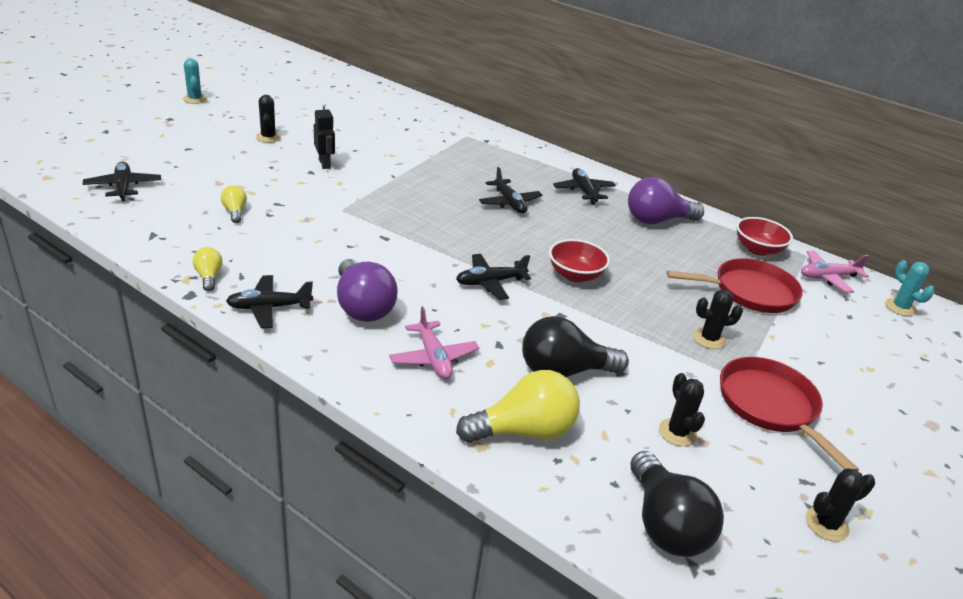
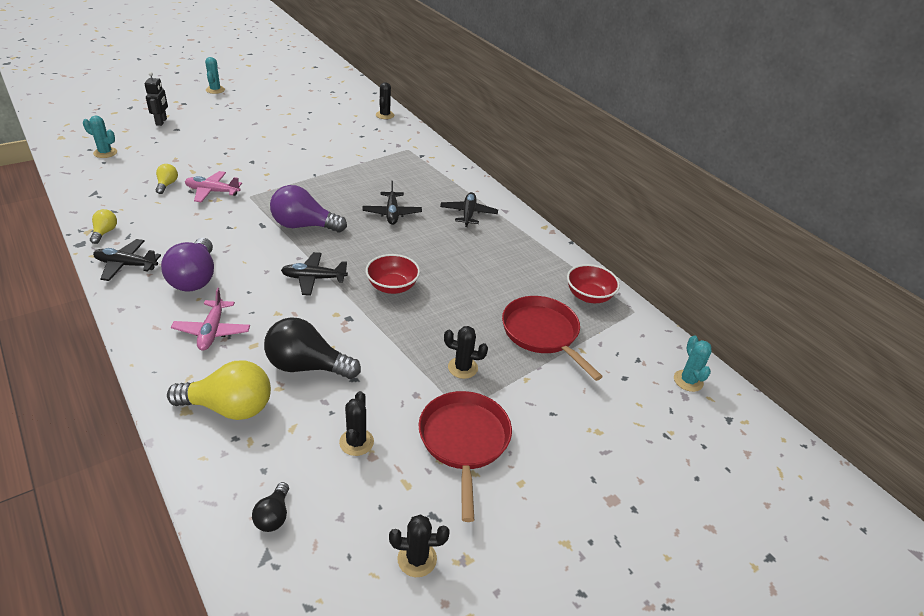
camera: 20 degrees right, 5 degrees up
(123, 187) = (105, 153): black plane -> turquoise cactus
(268, 137) = (244, 128): black cactus -> black cactus (385, 115)
(325, 164) = (268, 156): black robot -> black robot (161, 122)
(657, 220) = (513, 251): purple light bulb -> purple light bulb (304, 226)
(665, 524) = (273, 516): black light bulb -> black light bulb, size x0.50
(749, 292) = (542, 333): red pan -> red pan turned 135 degrees counterclockwise
(828, 277) = (637, 336): pink plane -> pink plane (212, 191)

